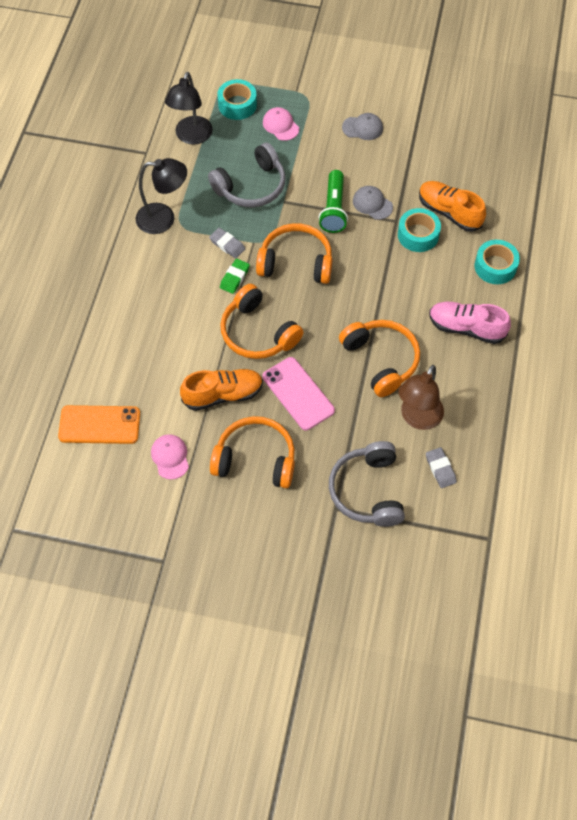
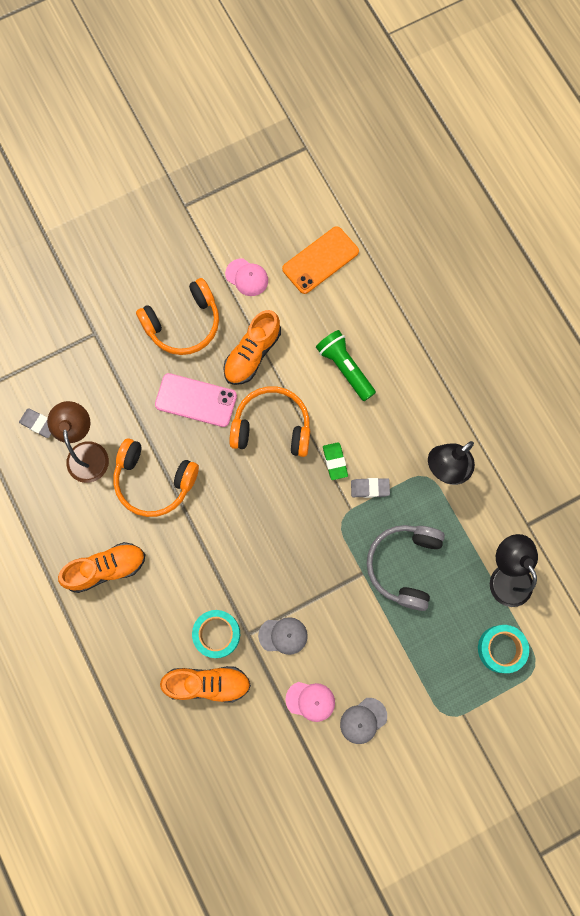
camera: 140 degrees right, 15 degrees up
(280, 125) = (440, 658): pink cap -> pink cap (310, 701)
(296, 262) = (298, 518): orange headphones -> none
(334, 209) = (312, 601): green flashlight -> green flashlight (344, 368)
(367, 491) = (81, 364): grey headphones -> none
(466, 328) = (106, 568): pink shoe -> orange shoe
(495, 266) = (124, 655): turquoise tape -> none

